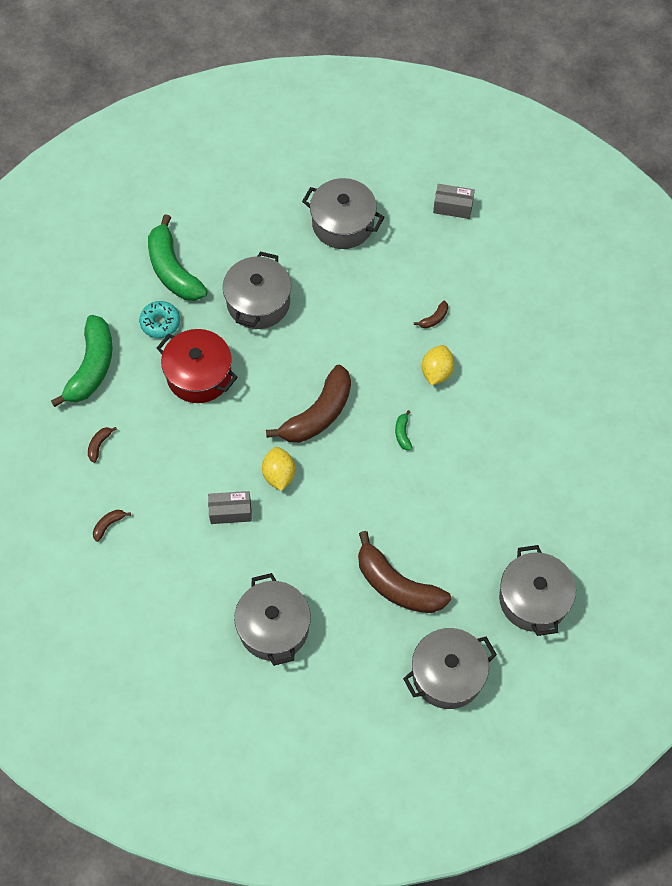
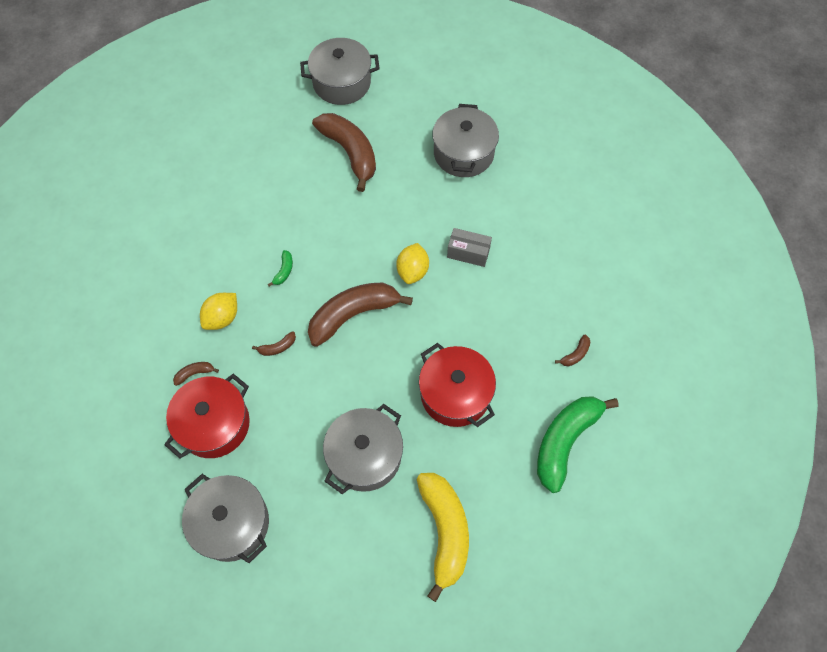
camera: 160 degrees left, 0 degrees up
(108, 525) = (583, 277): brown banana -> brown banana (277, 347)
(160, 323) = (478, 468): turquoise donut -> none
(173, 270) = (445, 531): green banana -> yellow banana
(395, 286) = (214, 424): none -> red pot
(453, 207) = (101, 499): grey box -> none
(533, 599) = (248, 111): grey pot -> none

